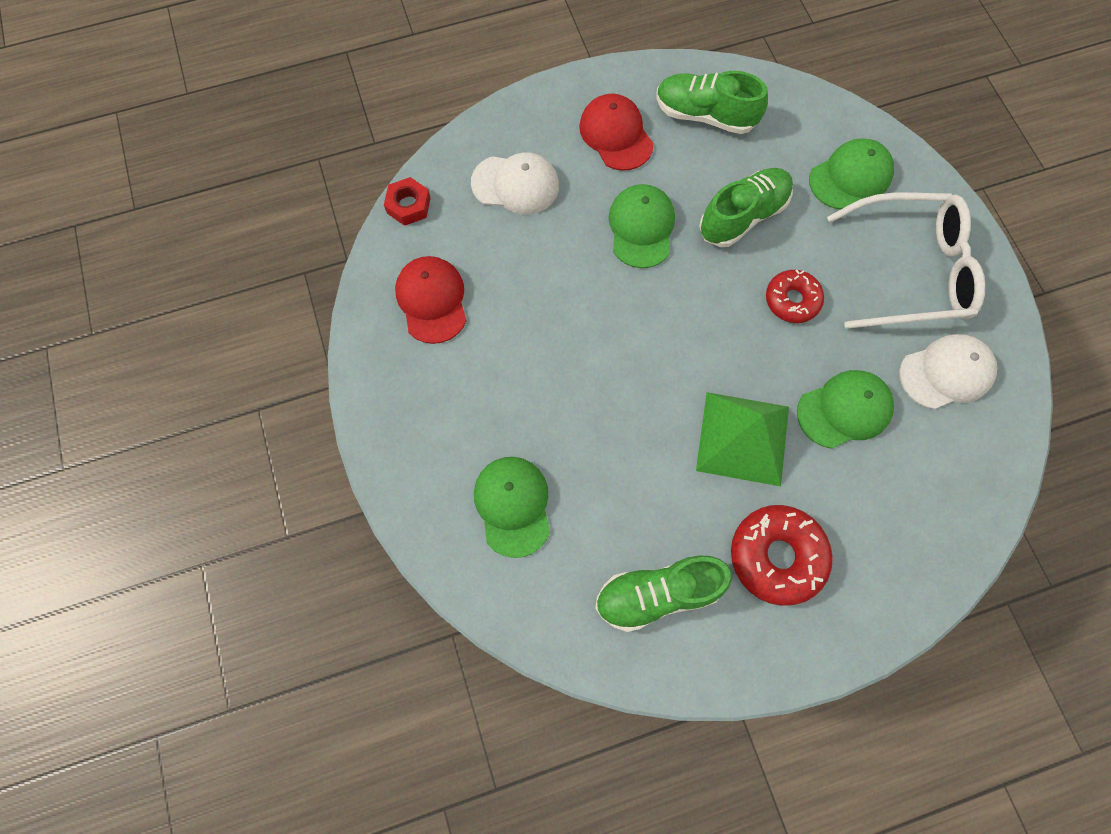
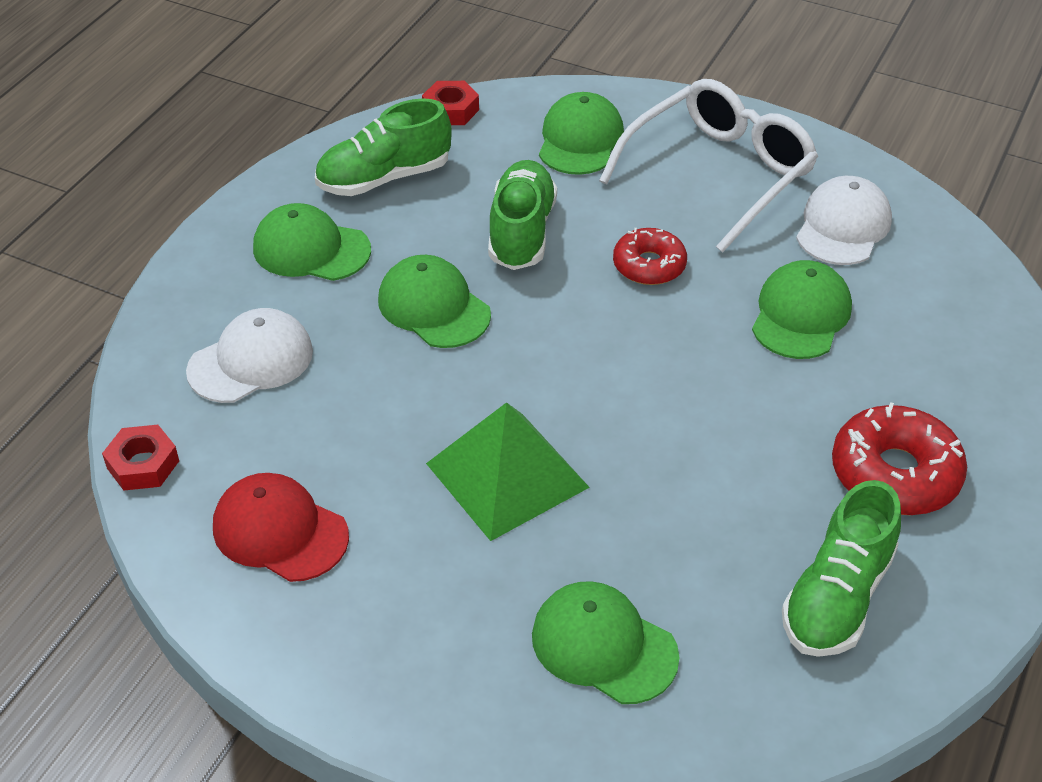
camera: 45 degrees left, 25 degrees down
(616, 135) = (311, 249): red cap -> green cap
(743, 438) = (745, 404): green pyramid -> green pyramid (507, 475)
(795, 94) = (451, 110): none -> red nut

